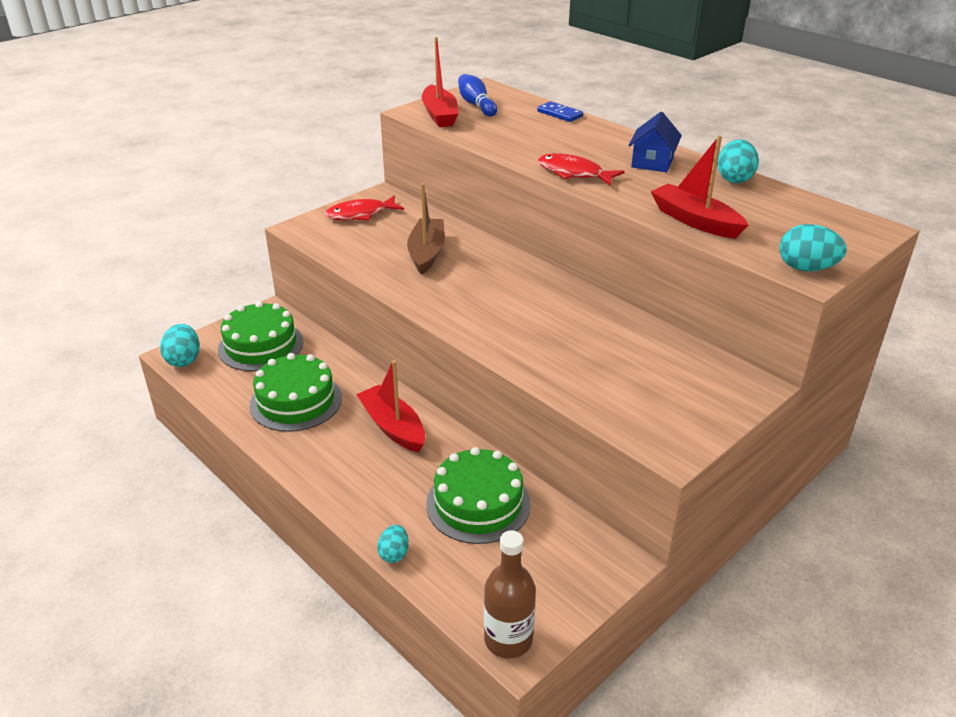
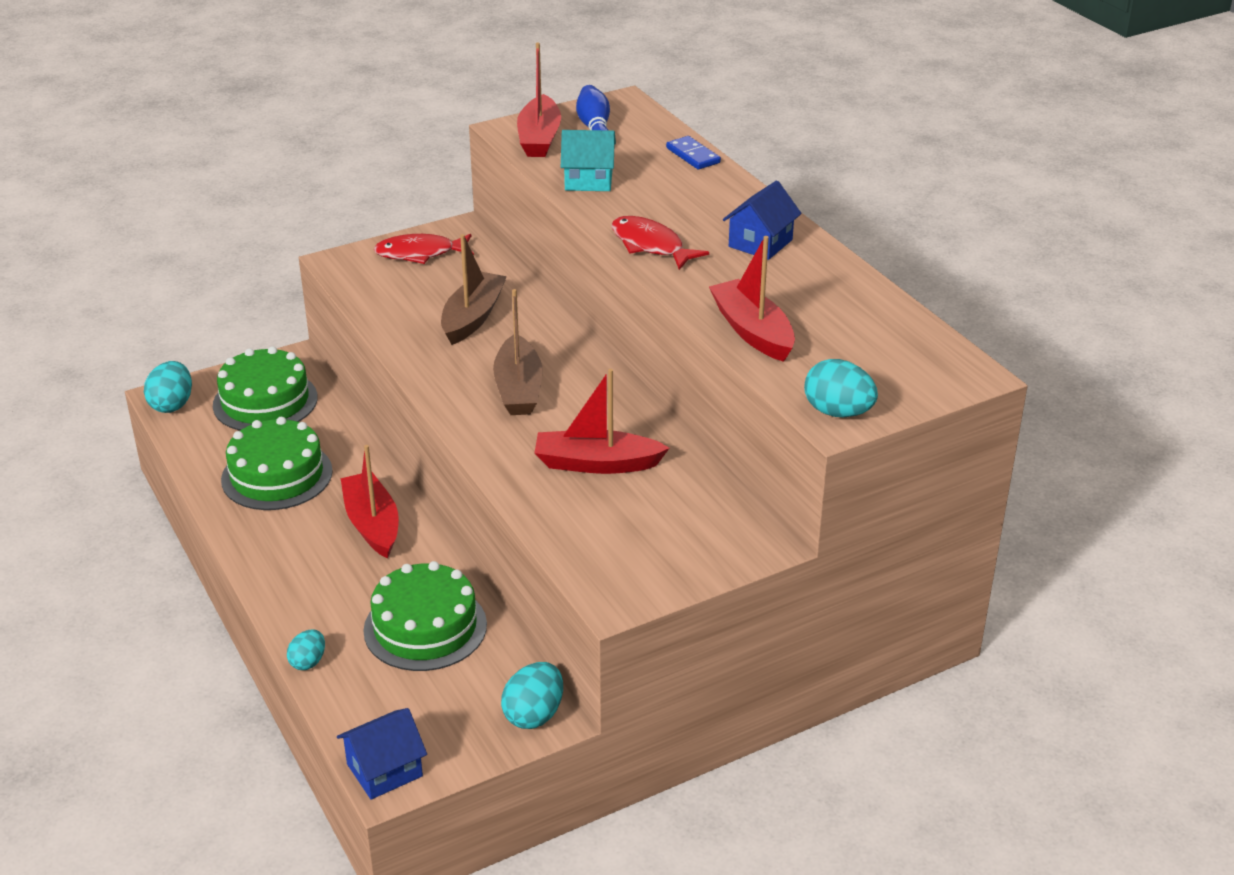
camera: 15 degrees right, 0 degrees up
(493, 299) = (518, 389): none -> brown boat
(496, 137) = (588, 180): none -> turquoise house
(508, 639) = (384, 770): brown bottle -> blue house
(588, 345) = (596, 463): none -> red boat
(734, 179) = (847, 281): turquoise egg -> turquoise egg (534, 715)

